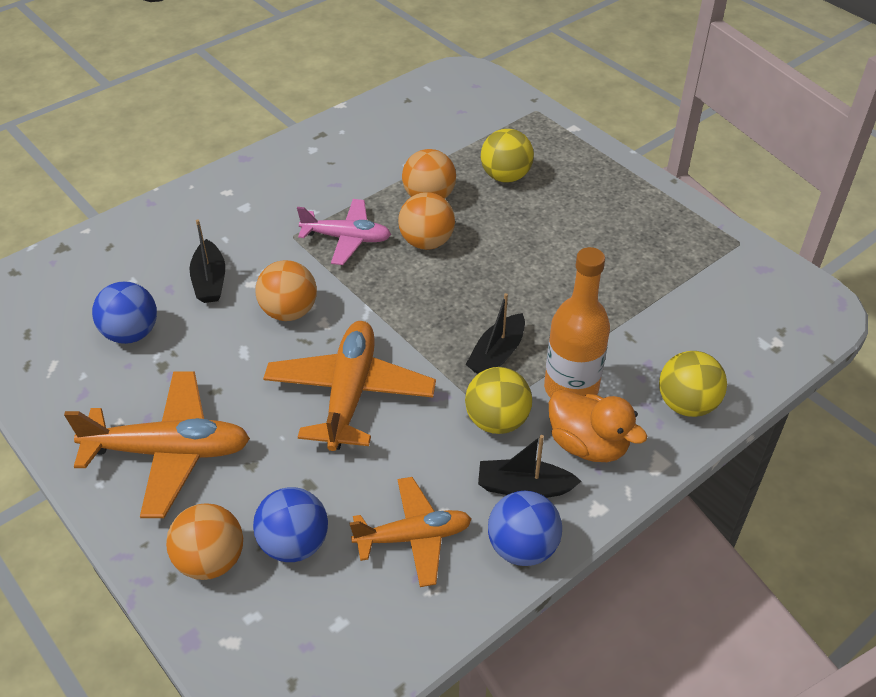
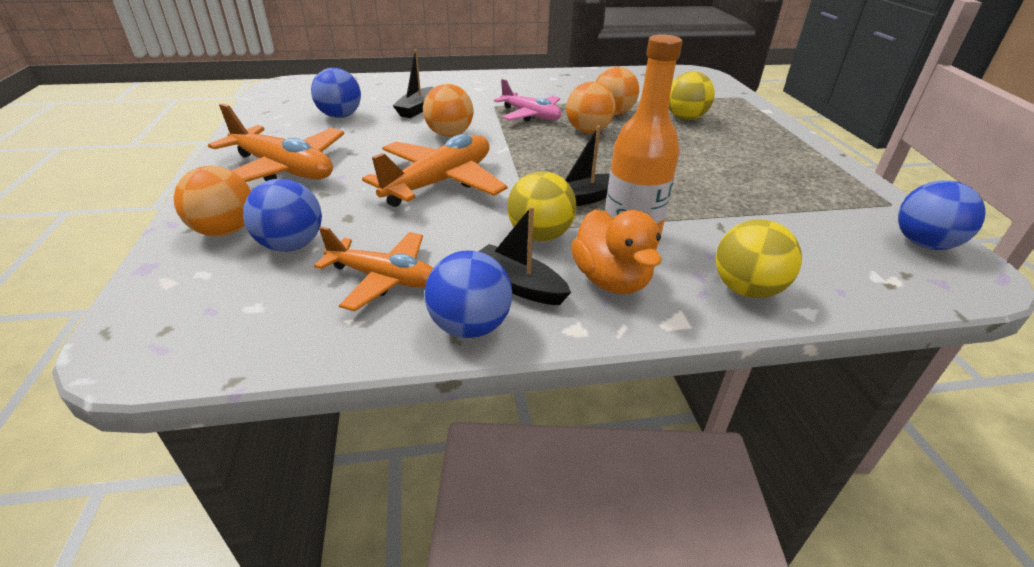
camera: 30 degrees right, 10 degrees down
(780, 287) = (923, 244): none -> blue ball

